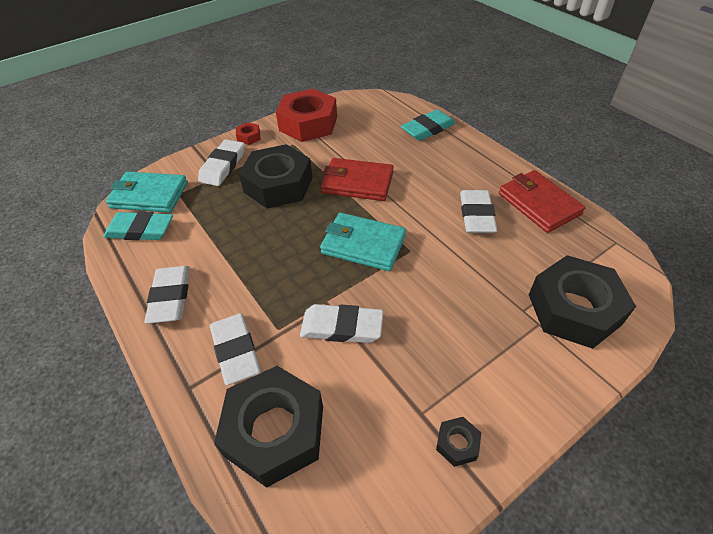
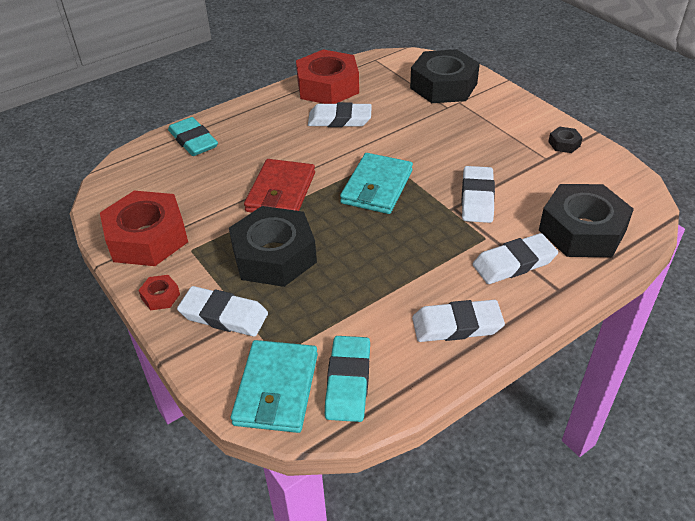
camera: 90 degrees left, 5 degrees down
(538, 204) = (328, 87): red wallet -> red nut

